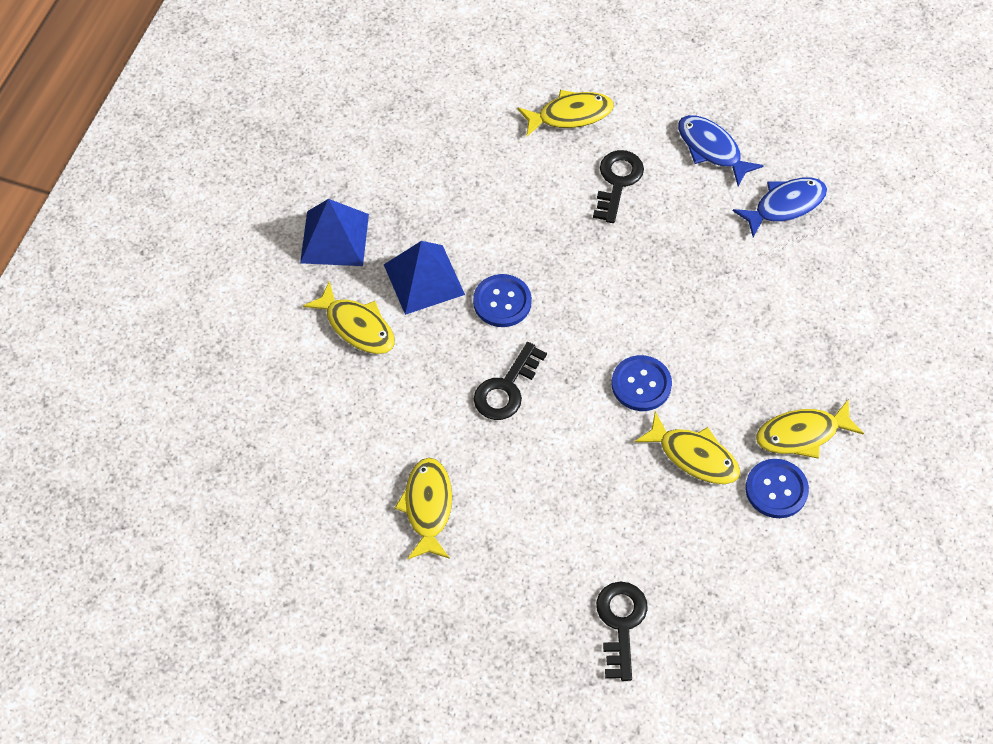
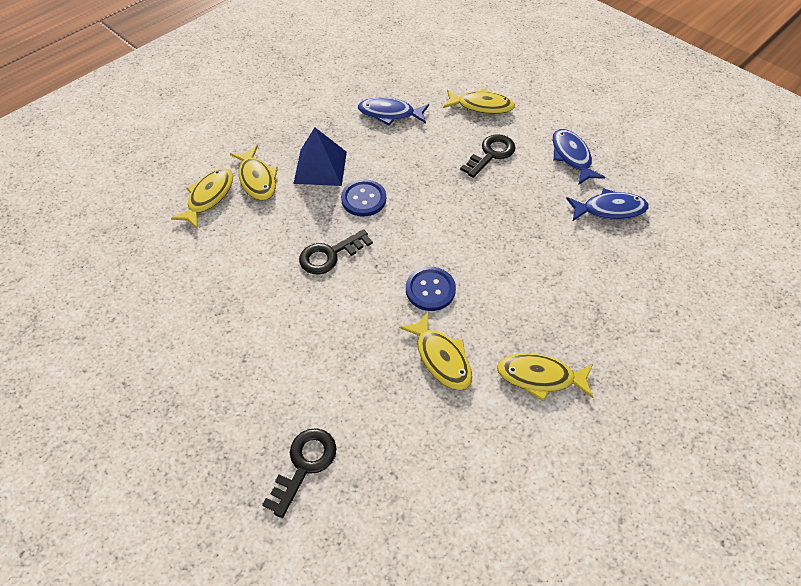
camera: 25 degrees right, 5 degrees down
(334, 238) = (280, 125): blue pyramid -> none
(427, 507) = (220, 312): yellow fish -> yellow fish (209, 197)
(463, 169) = (390, 114): none -> blue fish
(776, 489) = (495, 412): blue button -> none

